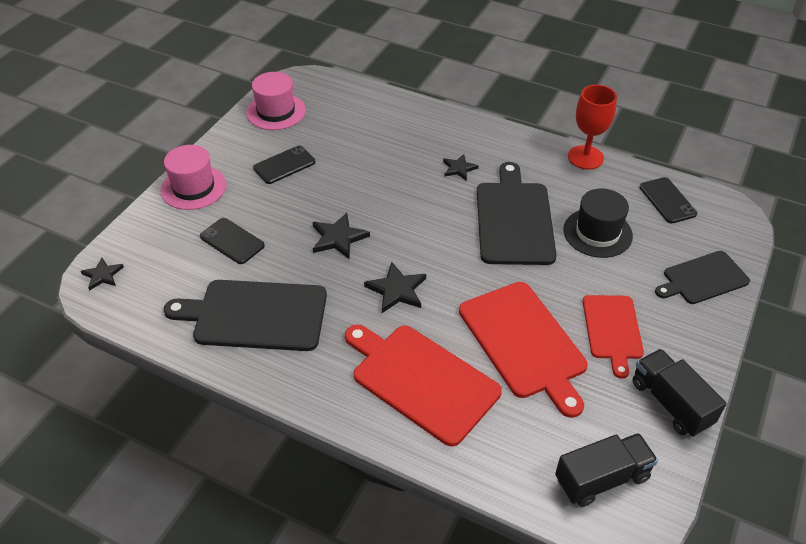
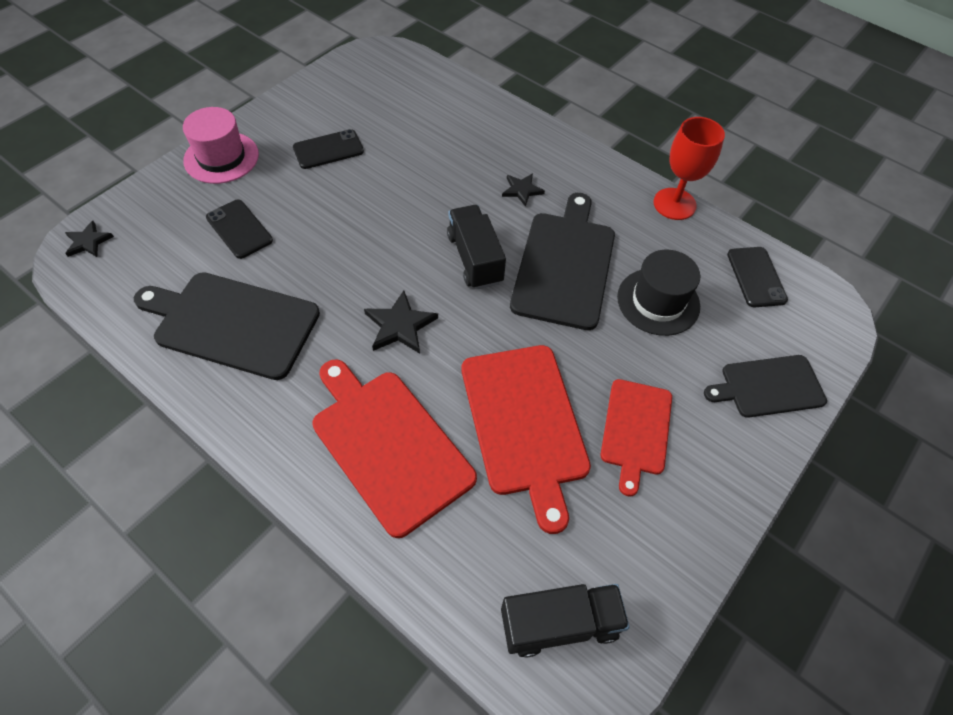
camera: 10 degrees right, 10 degrees up
(276, 111) = (341, 85): pink hat -> none
(338, 238) = (356, 248): black star -> none
(671, 403) = (677, 543): black truck -> black truck (474, 259)

